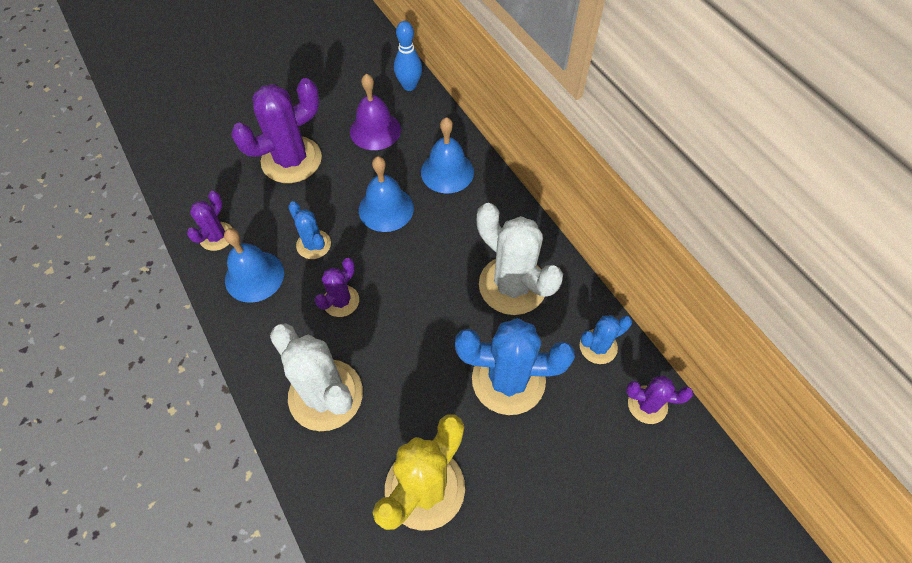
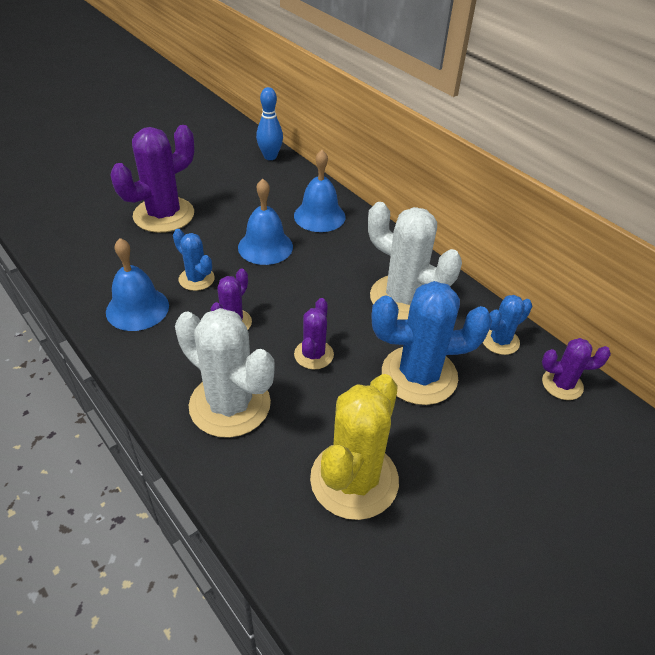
camera: 10 degrees left, 15 degrees down
(216, 236) = (93, 278): purple cactus -> purple cactus (313, 355)
(375, 130) = (243, 189): purple bell -> none

